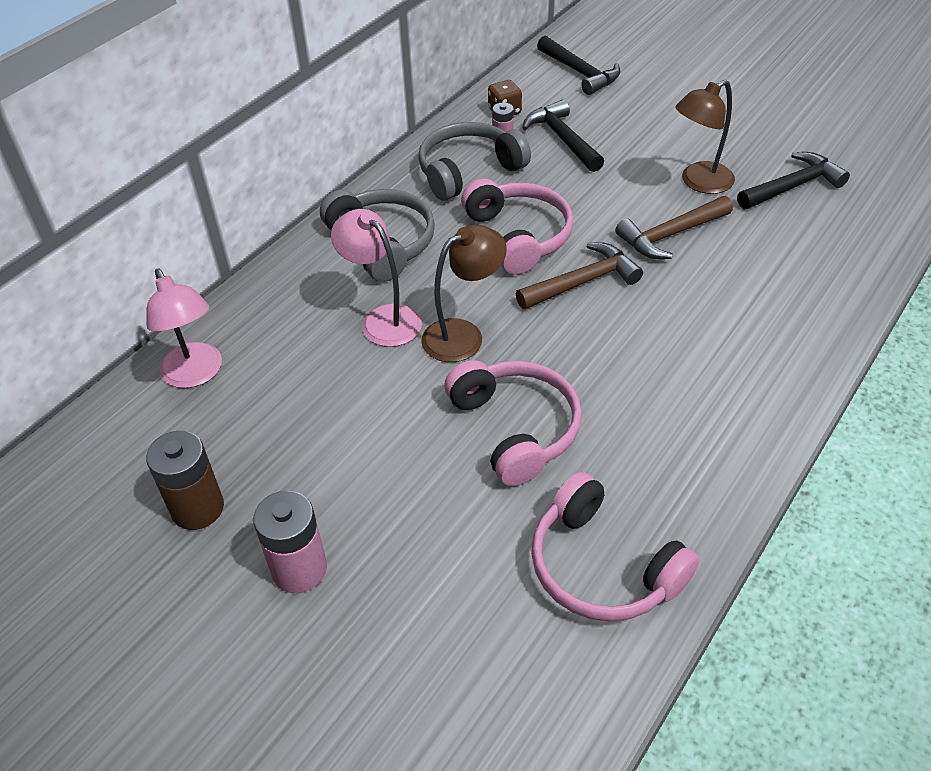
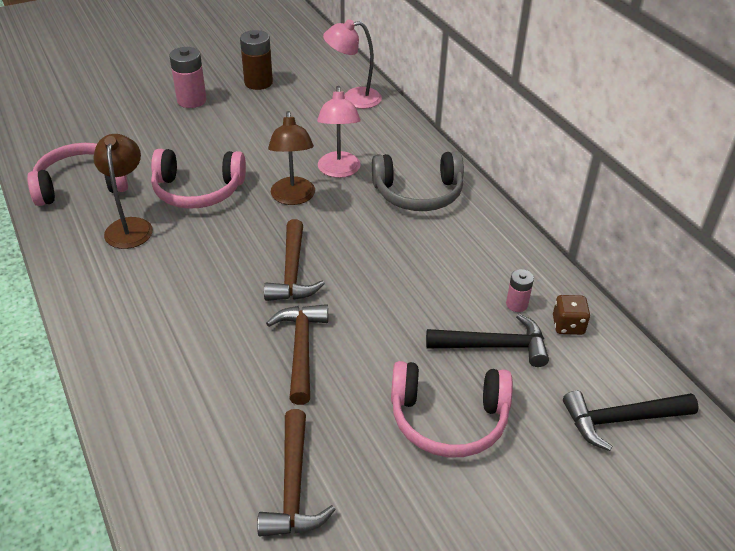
camera: 115 degrees right, 5 degrees down
(382, 319) = (339, 171): pink lamp -> pink lamp turned 105 degrees clockwise
(468, 171) = (481, 266): grey headphones -> none
(519, 236) = (372, 261): pink headphones -> pink headphones (448, 419)
(699, 182) = (356, 411): brown lamp -> brown lamp (130, 226)
(792, 186) = (293, 486): black hammer -> brown hammer

